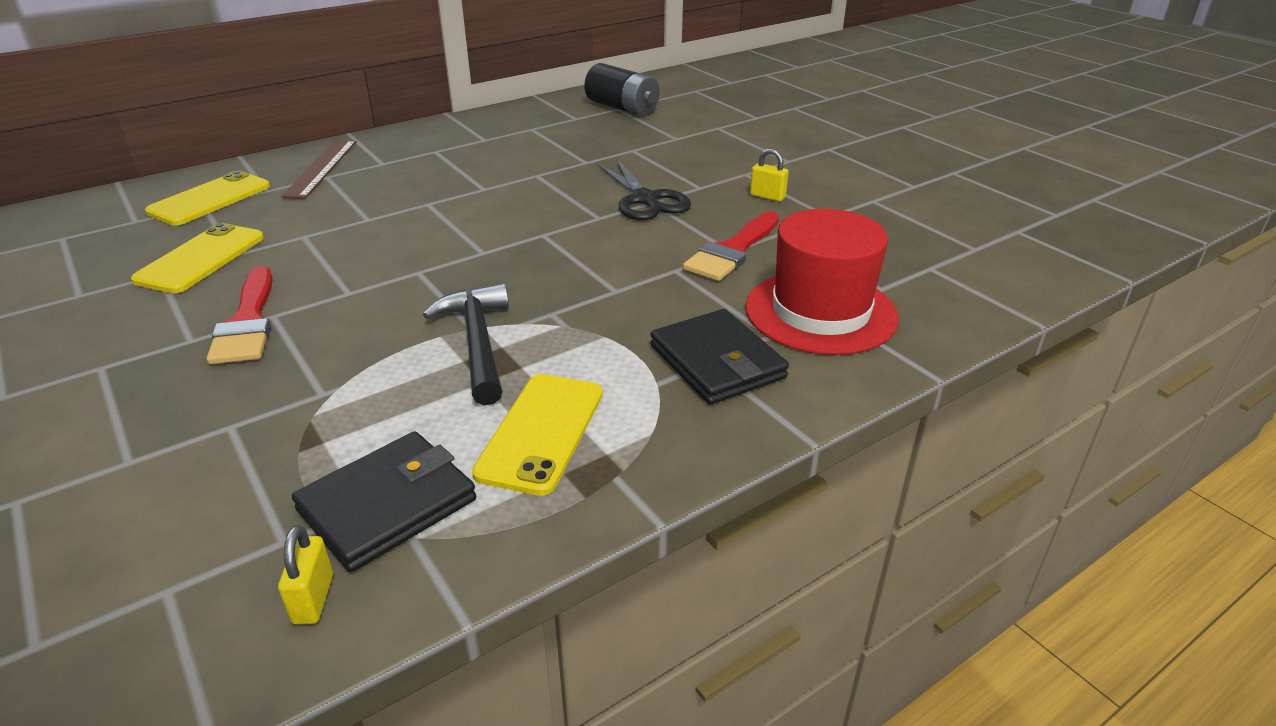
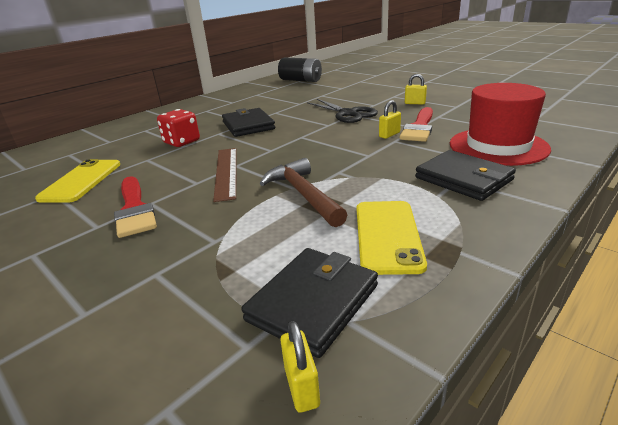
camera: 10 degrees left, 5 degrees down
(210, 199) = (72, 151): yellow phone -> none
(321, 168) = (139, 127): brown ruler -> brown ruler (226, 172)
(367, 211) = (182, 142): none -> red dice
(478, 343) = (303, 194): black hammer -> brown hammer
(480, 196) = (248, 125): none -> black wallet
(676, 256) = (389, 135): none -> yellow padlock

